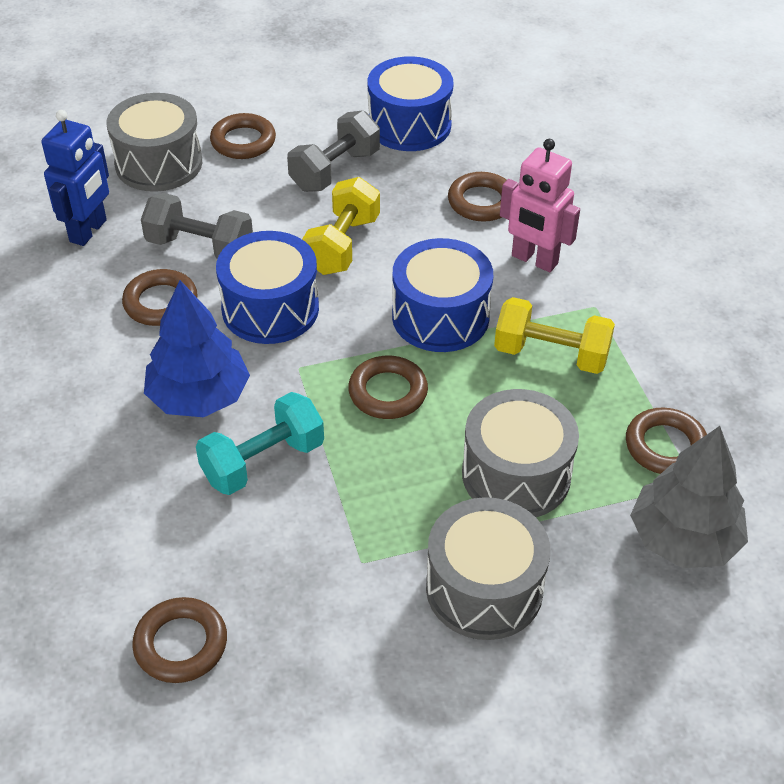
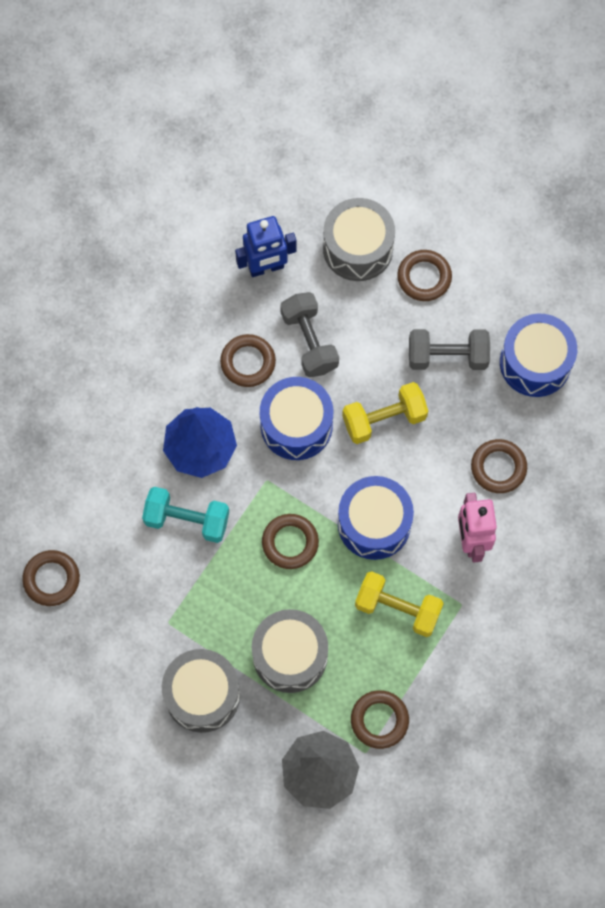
camera: 50 degrees right, 25 degrees up
(551, 354) = (398, 608): yellow dumbbell -> yellow dumbbell turned 45 degrees counterclockwise

